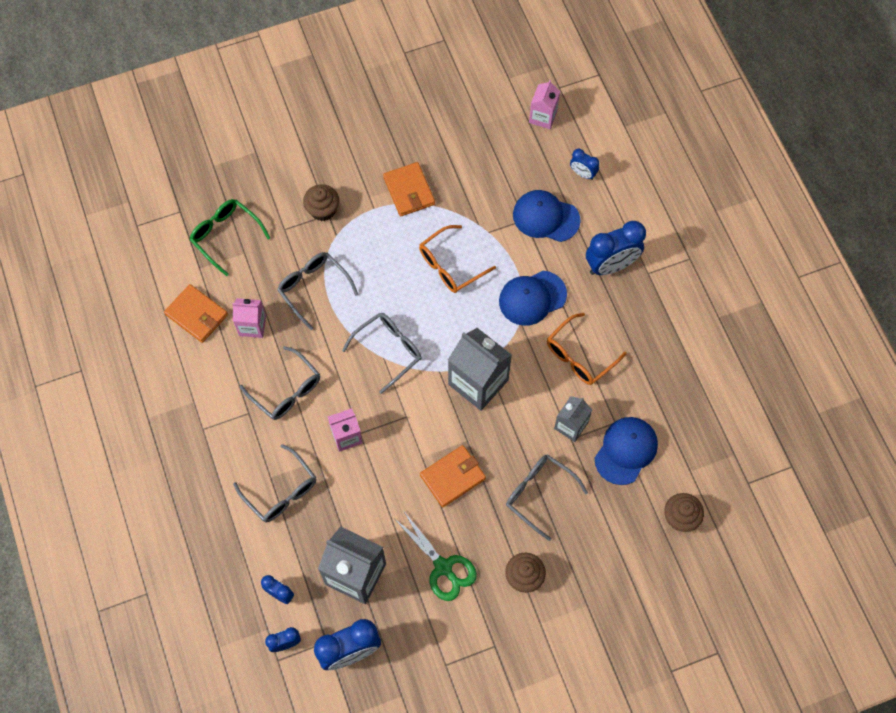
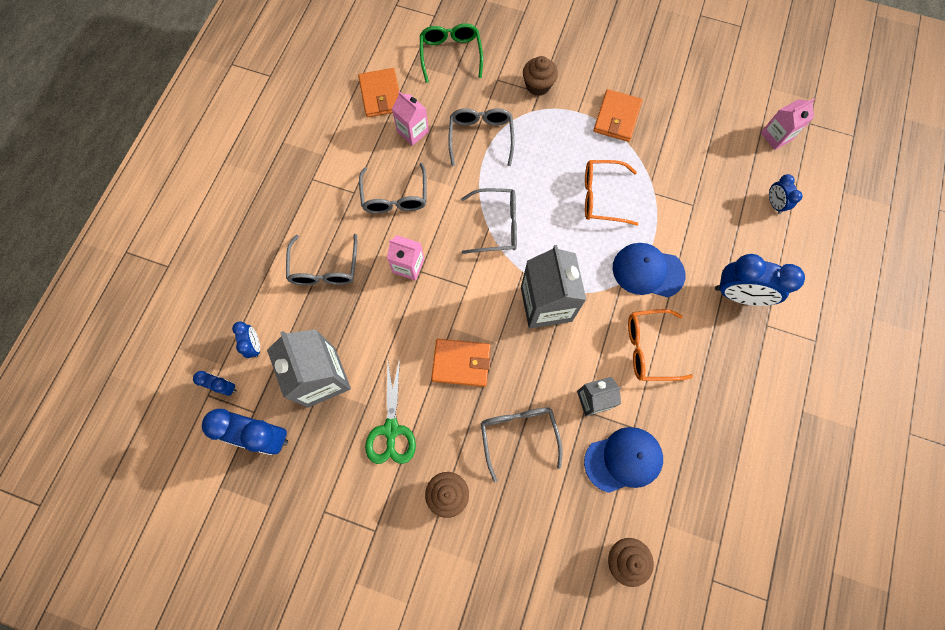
camera: 40 degrees right, 5 degrees up
(546, 217) = (713, 216): blue cap -> none

